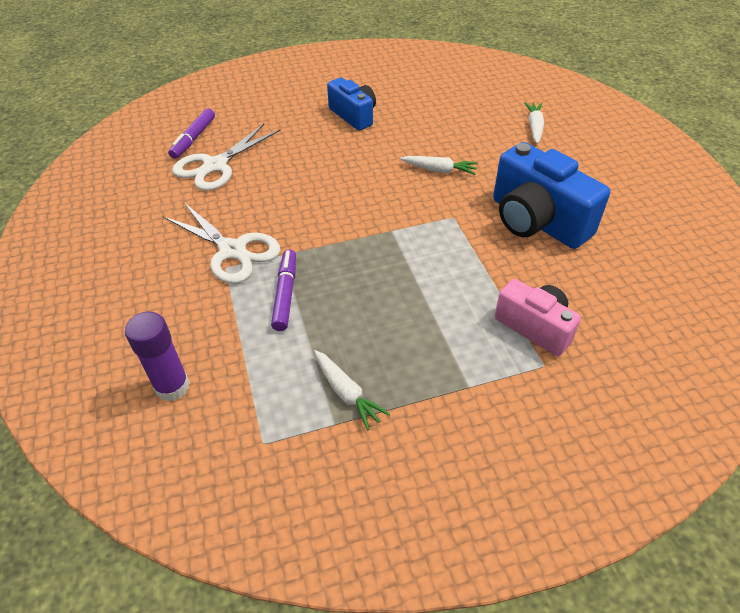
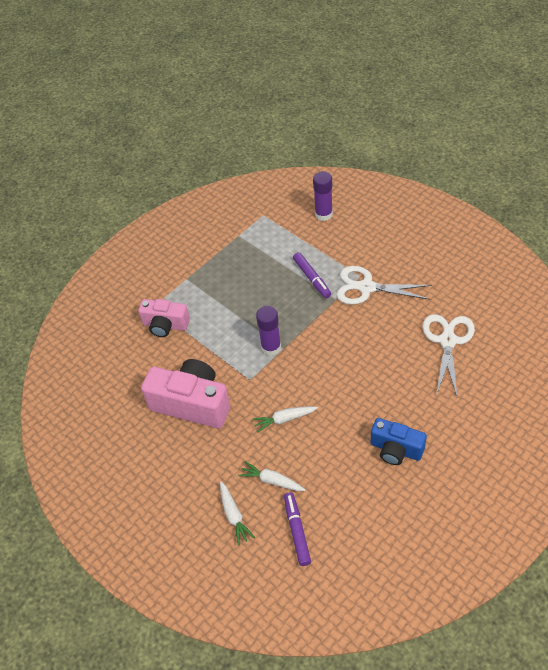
camera: 155 degrees right, 5 degrees up
(193, 138) = (493, 357): purple marker -> purple marker (297, 531)
(346, 393) = (242, 249): white carrot -> white carrot (272, 481)
(405, 237) = (271, 347): none -> purple glue stick
(536, 221) = (192, 404): blue camera -> pink camera

